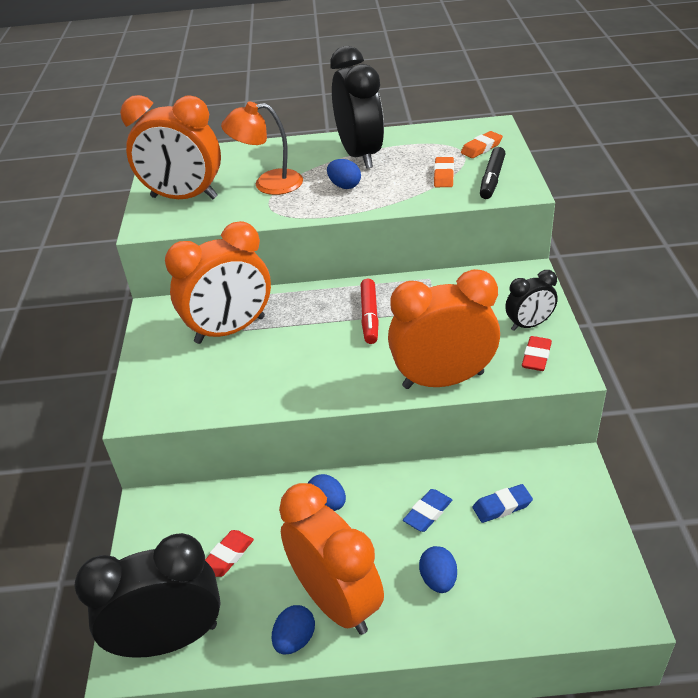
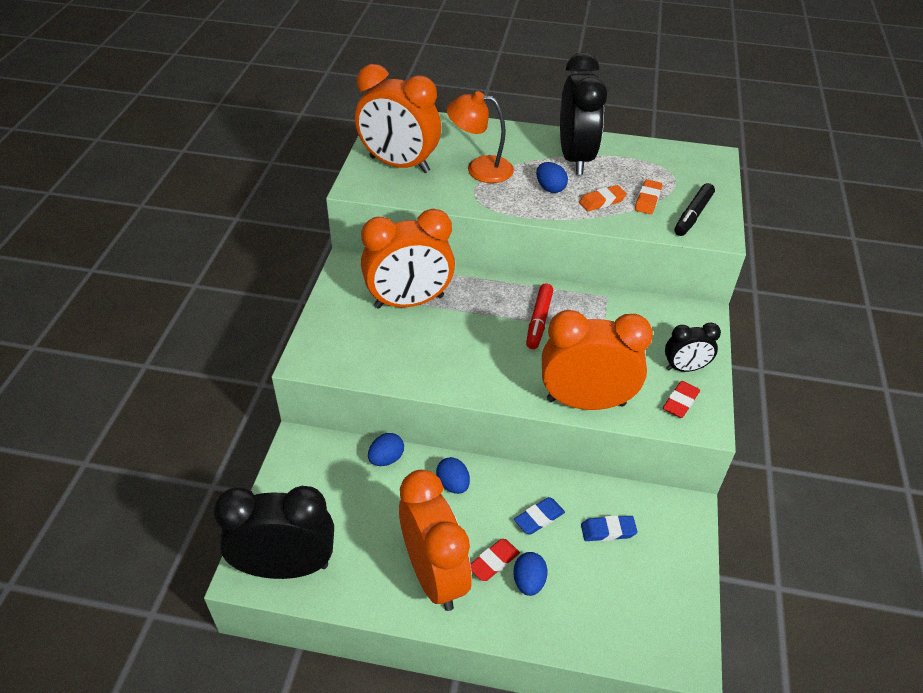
camera: 10 degrees right, 5 degrees up
(228, 556) = (354, 507): red eraser -> red eraser (493, 562)
(295, 639) = (389, 598): blue egg -> blue egg (386, 459)
(481, 148) = (694, 178): orange eraser -> orange eraser (602, 201)

